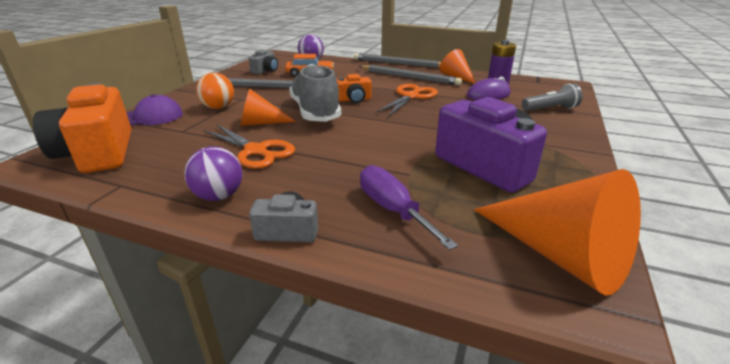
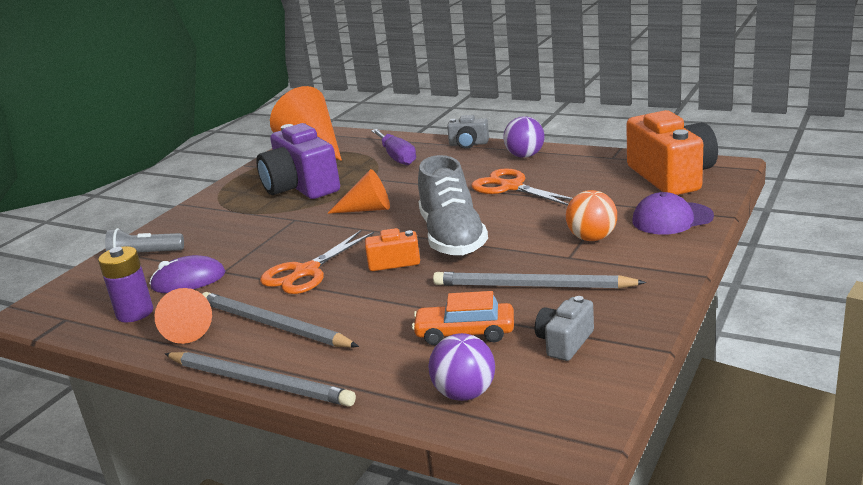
camera: 170 degrees left, 5 degrees down
(260, 123) = (519, 217): orange cone -> orange cone (367, 209)

